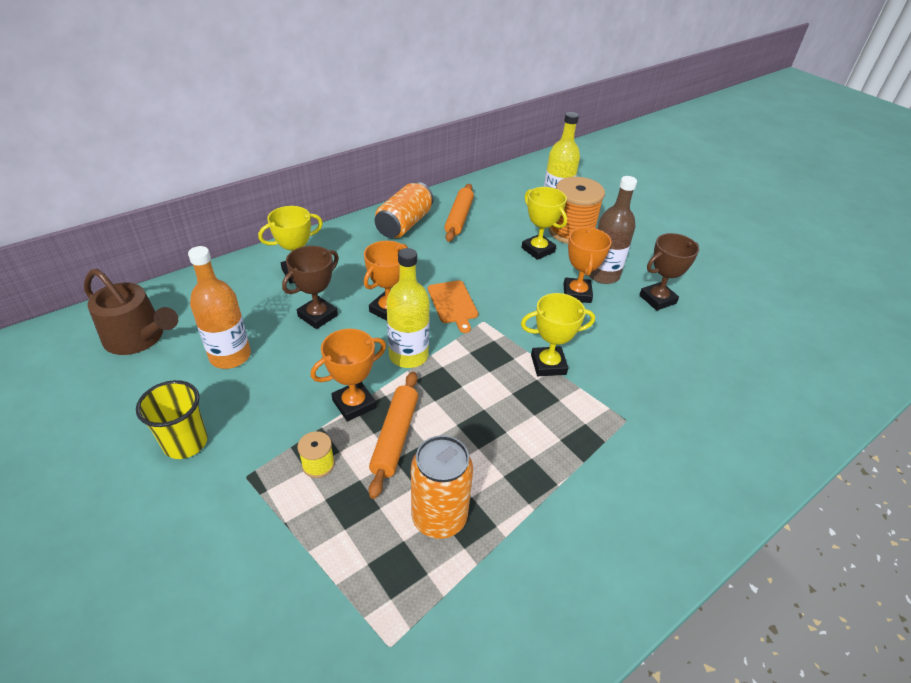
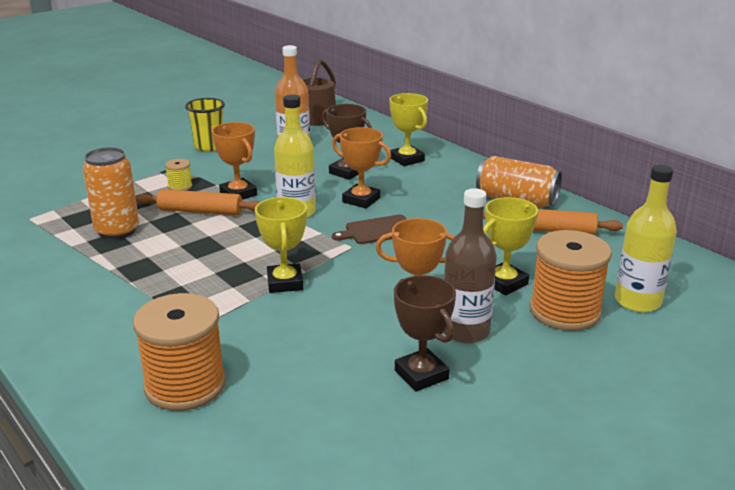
camera: 90 degrees right, 15 degrees down
(453, 303) = (378, 230): orange cutting board -> brown cutting board
(709, 422) = (185, 385): none -> orange spool

